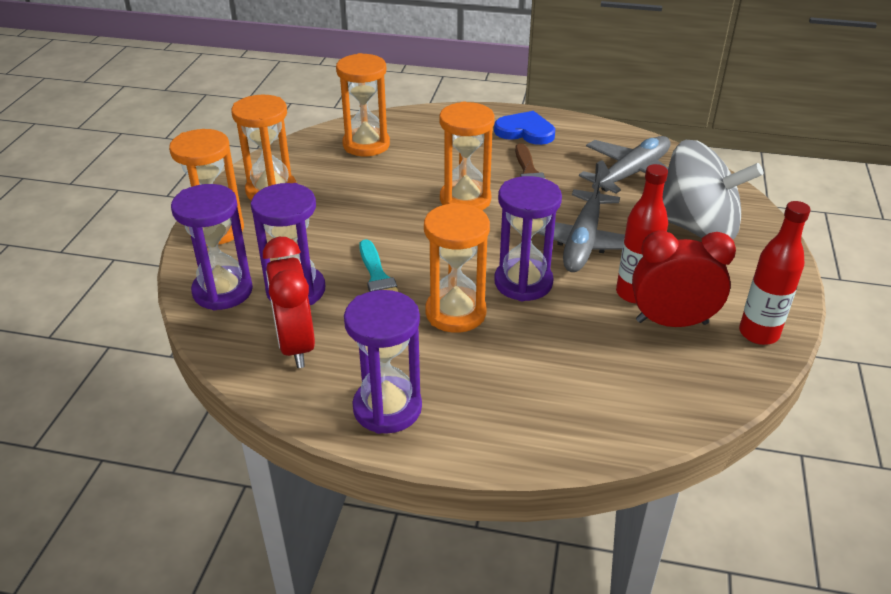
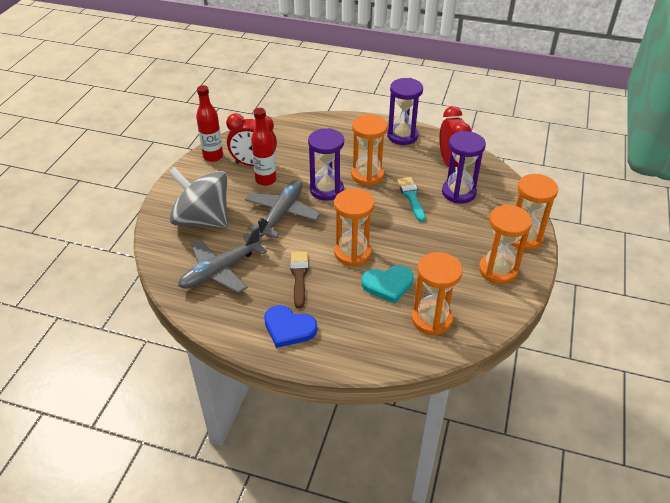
camera: 175 degrees left, 5 degrees up
(223, 291) = (501, 194): purple hourglass -> none
(416, 171) = (388, 284): none -> turquoise heart

